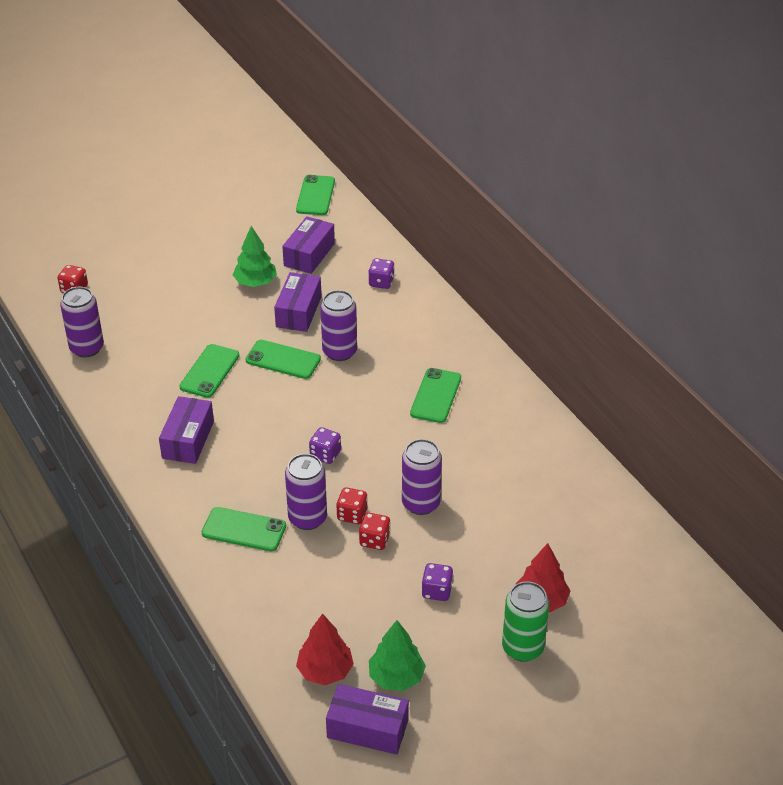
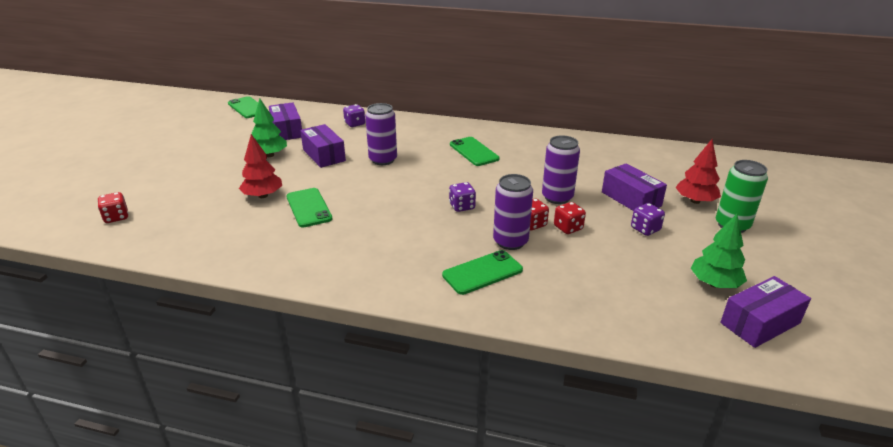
camera: 45 degrees left, 10 degrees down
(87, 348) = (180, 243): purple can -> none
(188, 440) = (354, 249): purple box -> purple box (631, 199)
(283, 360) = (352, 179): green phone -> none
(325, 671) = (677, 311): red tree -> red tree (263, 196)

